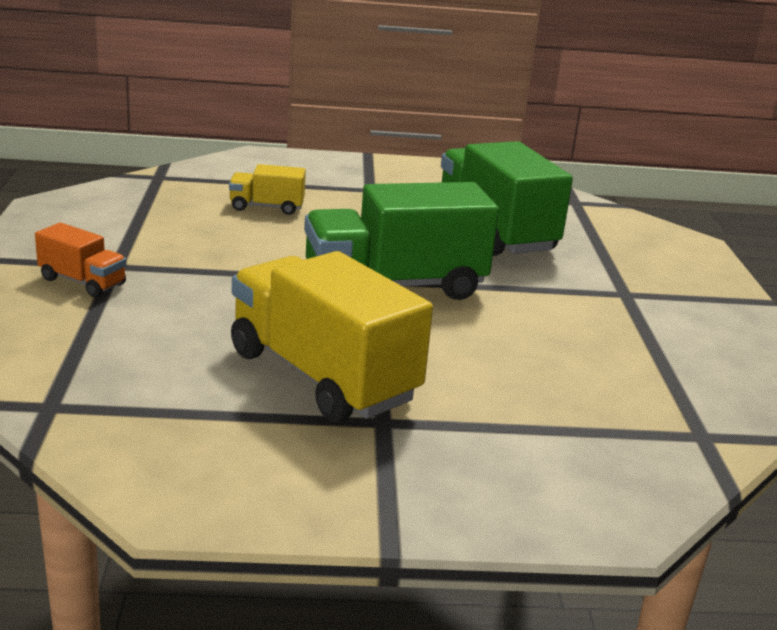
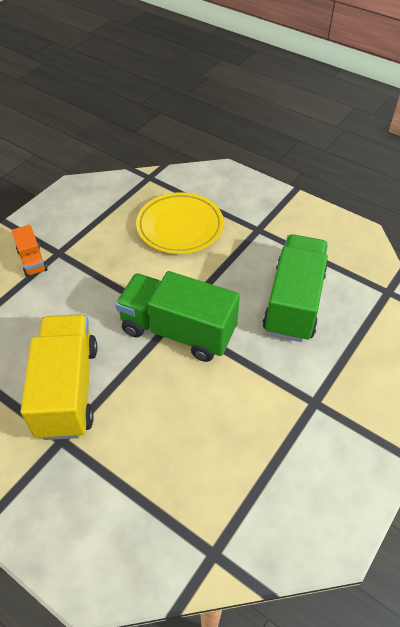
camera: 40 degrees right, 25 degrees up
(267, 207) = (180, 227): yellow truck -> yellow plate

